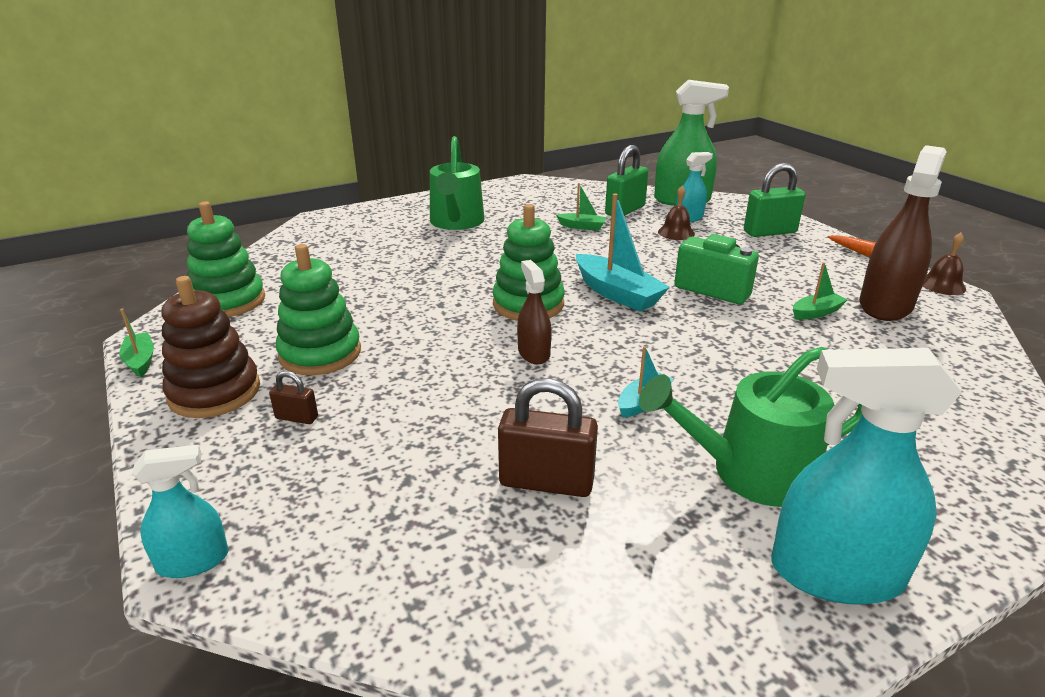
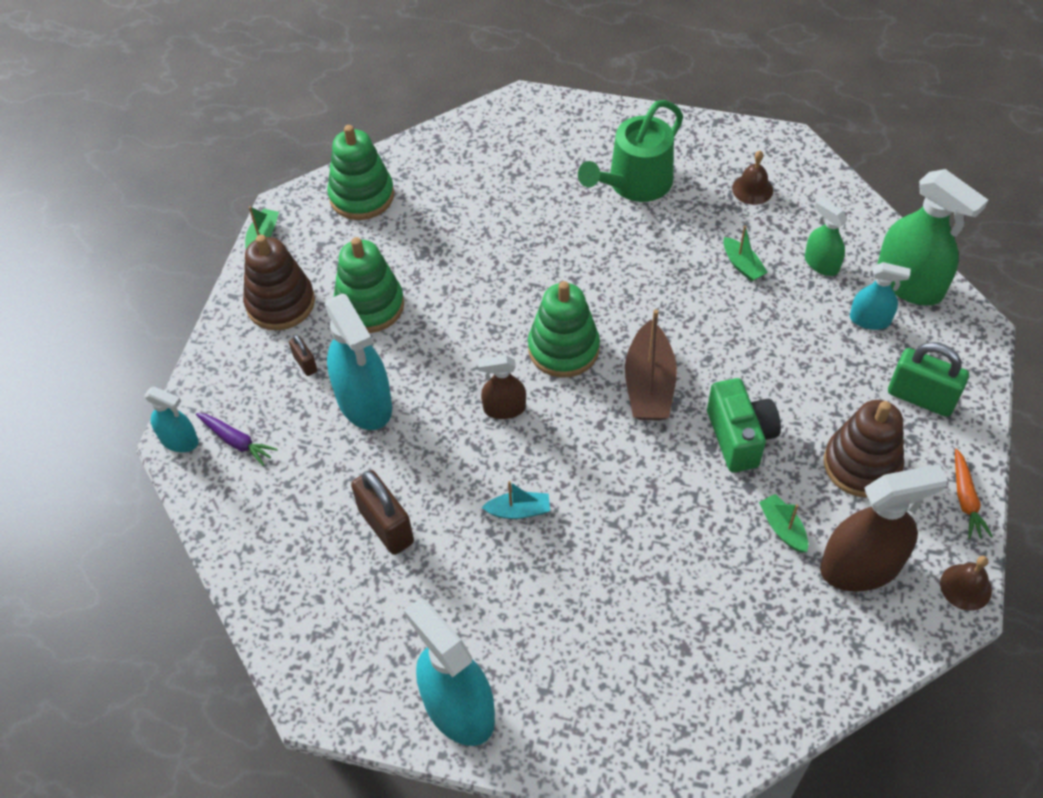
camera: 45 degrees right, 25 degrees up
(281, 517) = (237, 441): none -> purple carrot
(398, 411) = (364, 402): none -> turquoise spray bottle
(533, 353) = (504, 408): brown spray bottle -> brown spray bottle turned 120 degrees counterclockwise
(617, 293) = (649, 385): turquoise boat -> brown boat
(625, 210) = (821, 264): green padlock -> green spray bottle
(676, 232) = (821, 335): brown bell -> brown bell (752, 189)
(751, 472) = (507, 616): green watering can -> none
(797, 267) = (861, 465): none -> brown stacking toy
(816, 313) = (782, 528): green boat -> green boat turned 135 degrees counterclockwise

